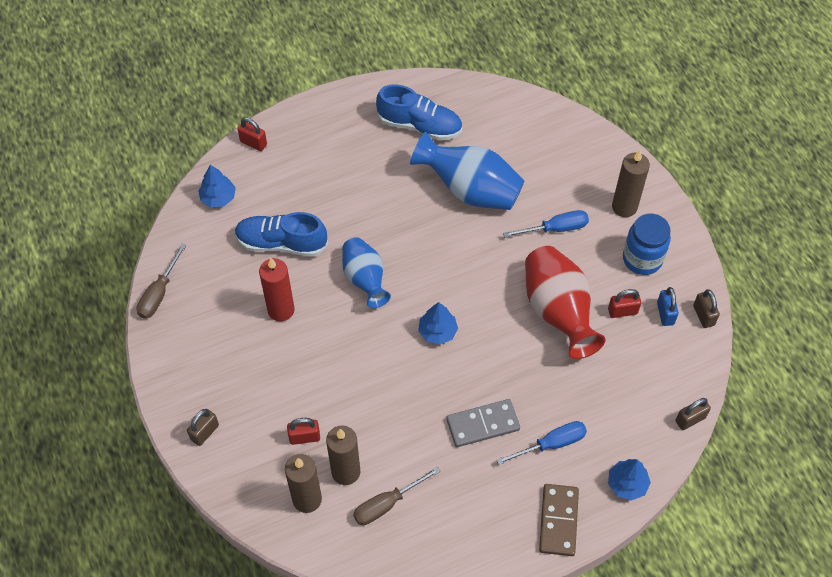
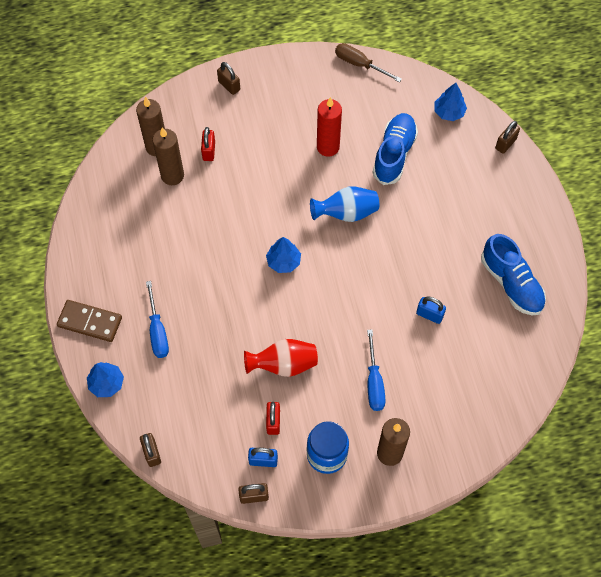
camera: 100 degrees right, 5 degrees up
(253, 143) = (505, 144): red padlock -> brown padlock
(387, 504) = (138, 200): brown screwdriver -> none
(419, 125) = (511, 283): blue shoe -> blue shoe turned 60 degrees counterclockwise
(470, 190) = (429, 315): blue vase -> blue padlock
(482, 424) = (188, 281): grey domino -> none
(558, 312) = (283, 364): red vase -> red vase, size x0.65

